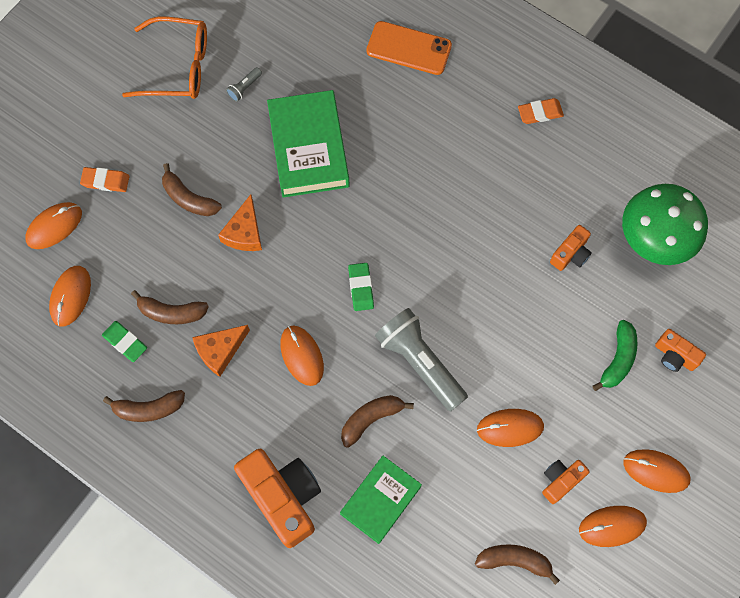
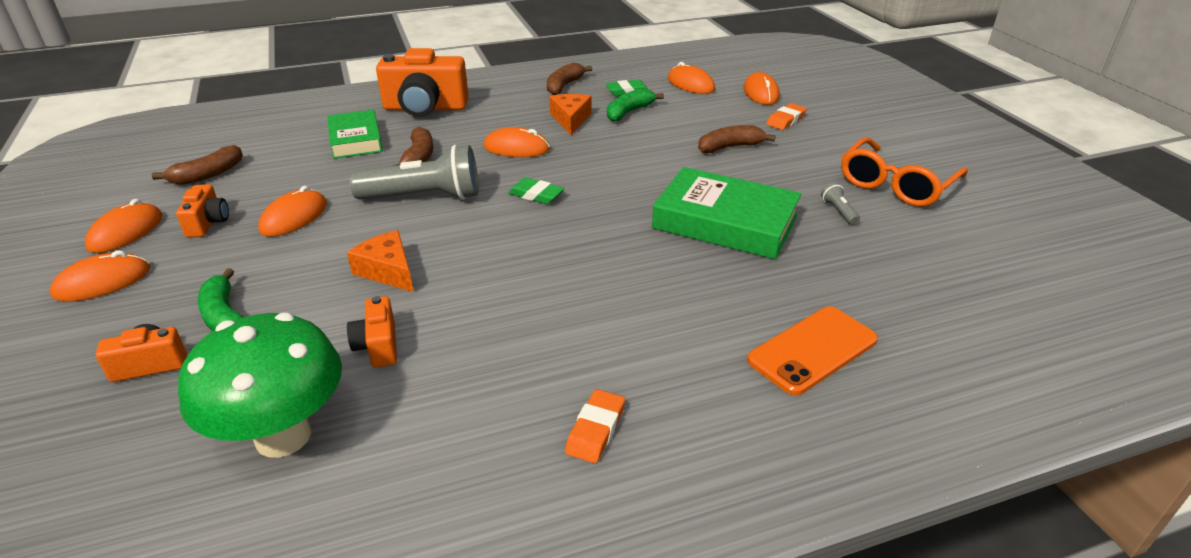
camera: 125 degrees right, 35 degrees down
(171, 312) = (629, 112): brown banana -> green banana
(244, 232) = (665, 160): orange cheese -> orange cheese (388, 271)

